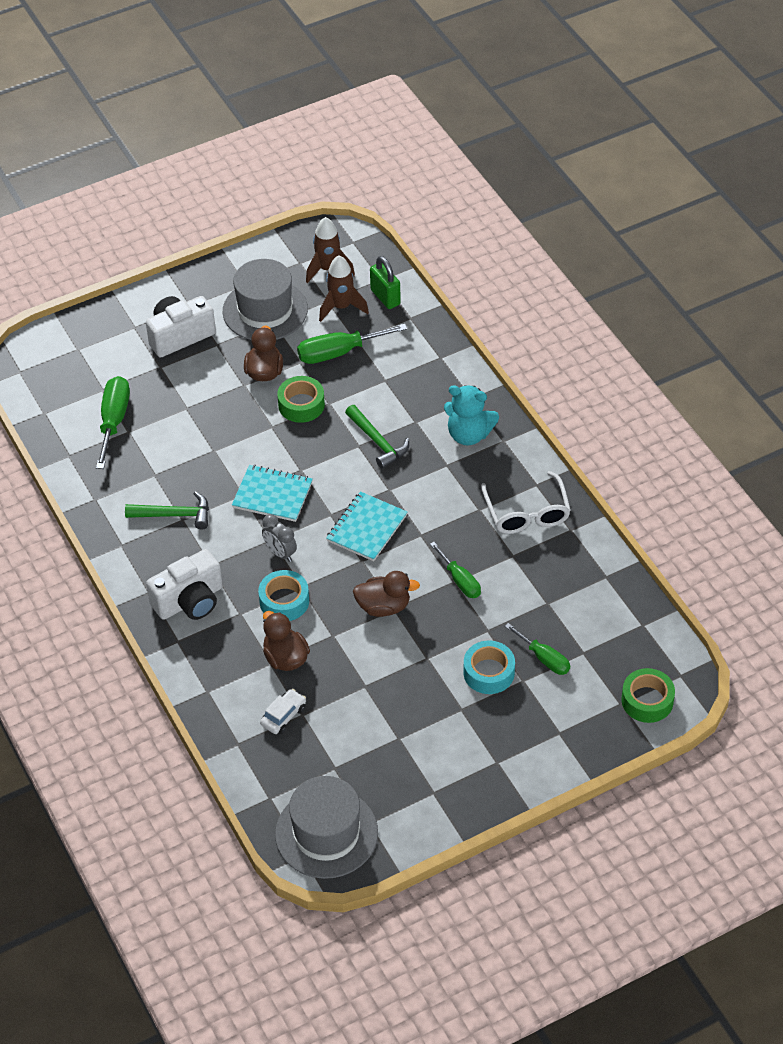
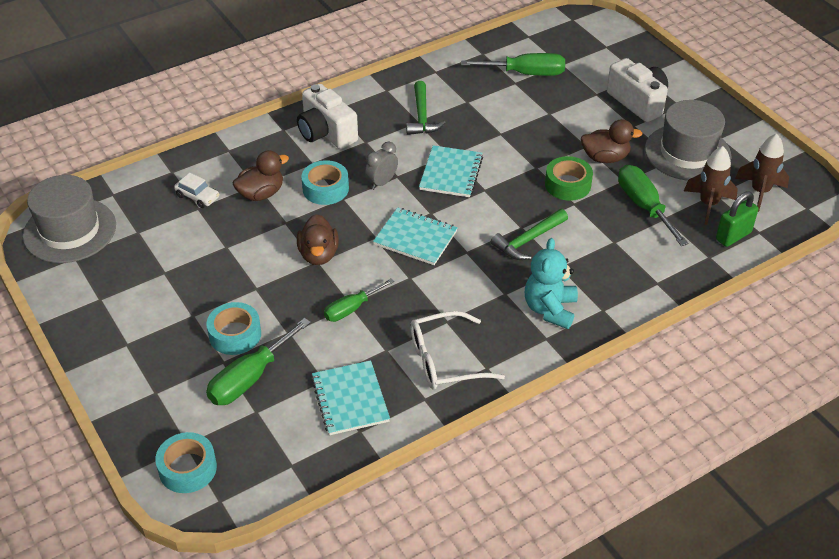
camera: 85 degrees right, 5 degrees down
(544, 658) = (250, 378): green screwdriver -> green screwdriver, size x1.55
(570, 583) = (350, 399): none -> turquoise notebook
(647, 701) = (187, 468): green tape -> turquoise tape

